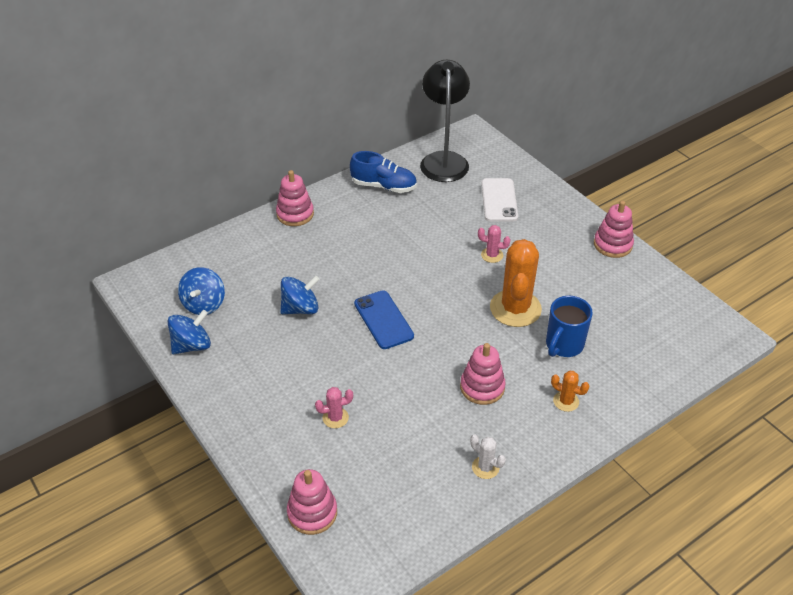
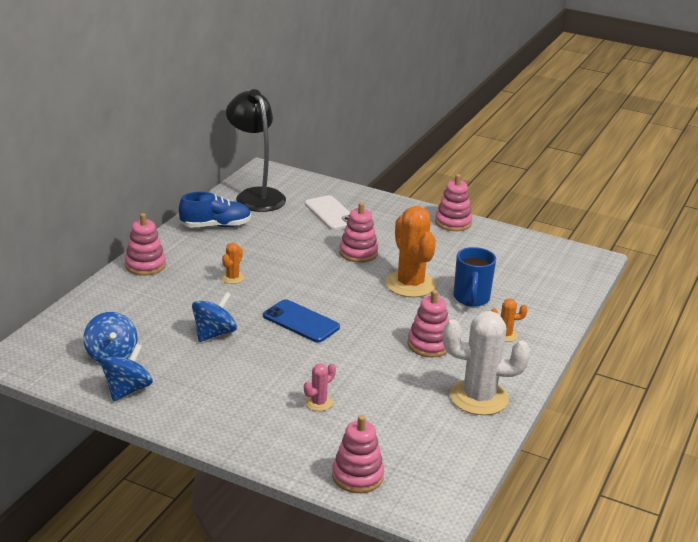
camera: 30 degrees left, 15 degrees down
(358, 250) = (232, 278): none -> orange cactus
(485, 467) = (479, 398): white cactus -> white cactus, size x2.18
(492, 255) = (358, 253): pink cactus -> pink stacking toy

